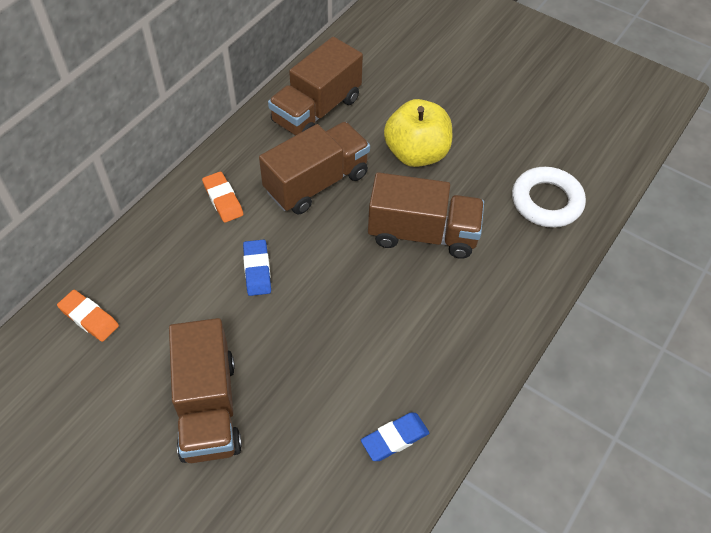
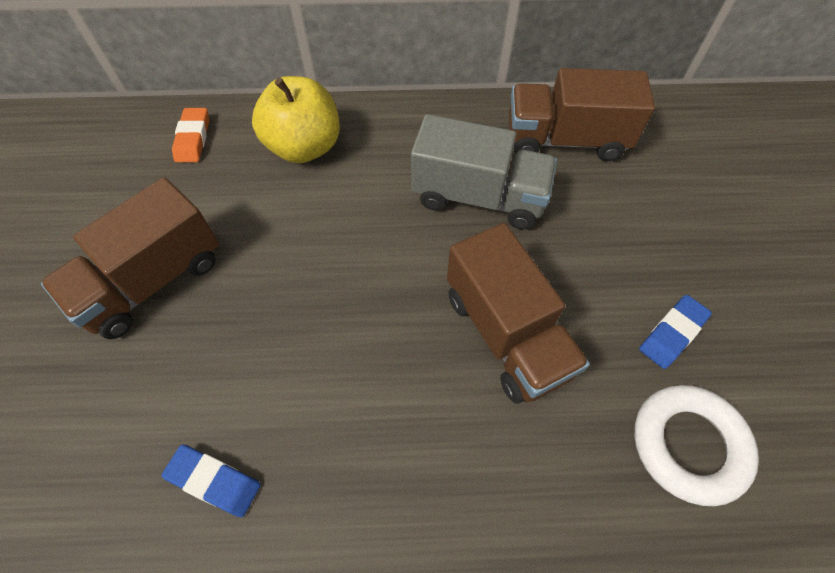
camera: 55 degrees right, 5 degrees up
(223, 199) = (390, 142): orange eraser -> none
(257, 270) = (333, 218): blue eraser -> blue eraser (672, 333)
(316, 183) = (478, 197): brown truck -> grey truck
(416, 153) = (606, 257): yellow apple -> yellow apple (304, 147)

